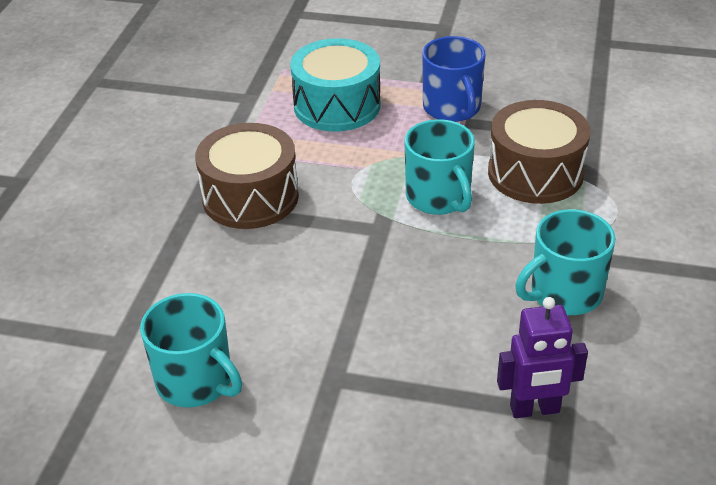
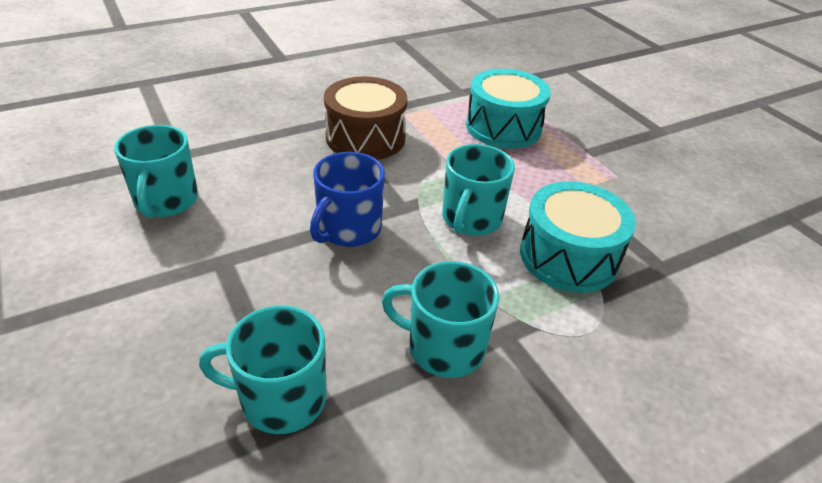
camera: 45 degrees right, 0 degrees up
(452, 108) = (579, 177): blue mug -> blue mug (348, 229)
(534, 409) = (281, 398): purple robot -> turquoise mug
(535, 173) = (568, 256): brown drum -> turquoise drum

